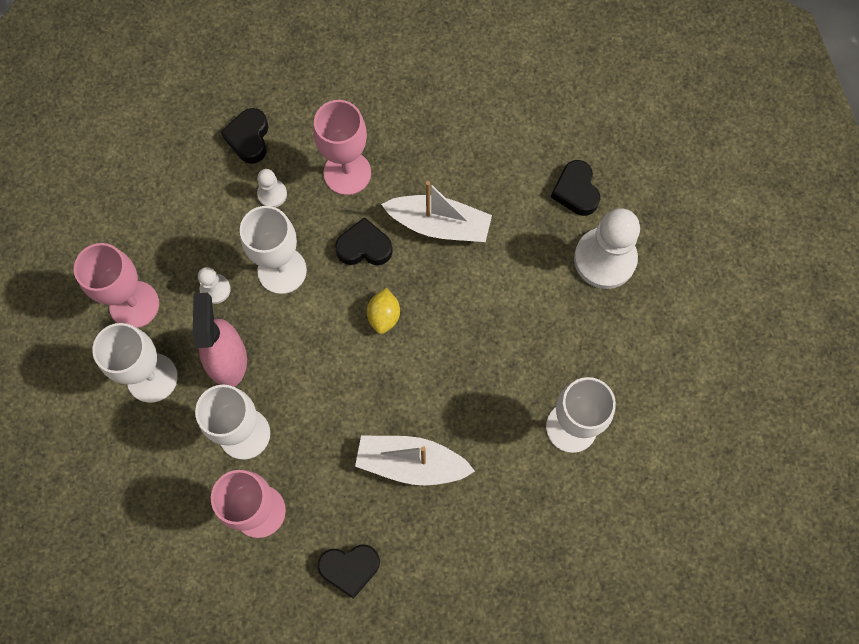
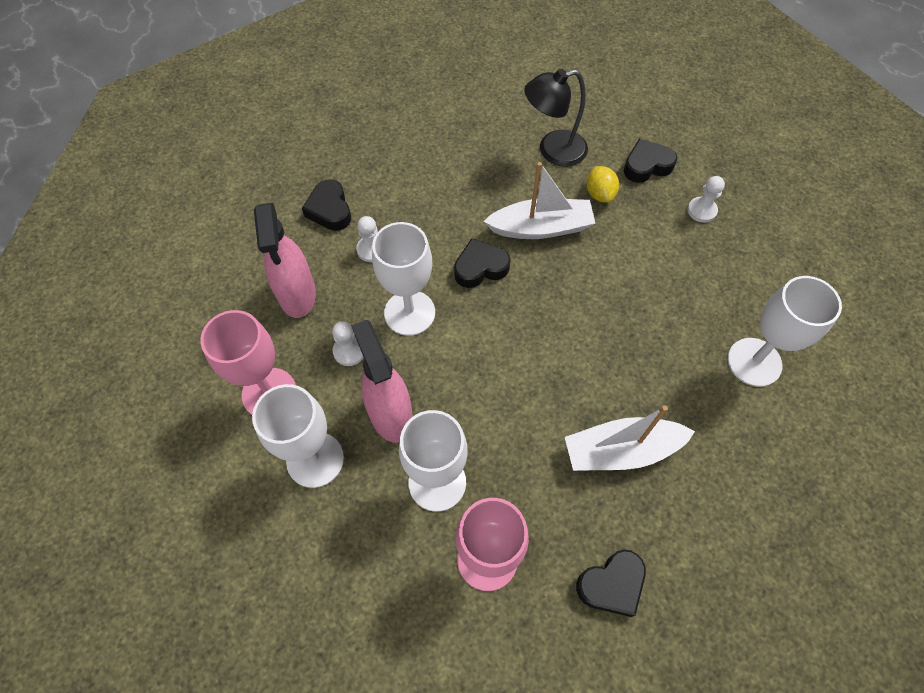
camera: 20 degrees left, 10 degrees down
(189, 218) = (297, 295): none -> pink spray bottle
(347, 173) = (435, 211): pink goblet -> none
(384, 316) = (527, 321): yellow lemon -> yellow lemon (599, 194)
(490, 143) = (553, 150): none -> black lamp
(575, 191) = (646, 165): black heart -> black heart turned 105 degrees clockwise
(605, 259) = (701, 210): white pawn -> white pawn, size x0.48

